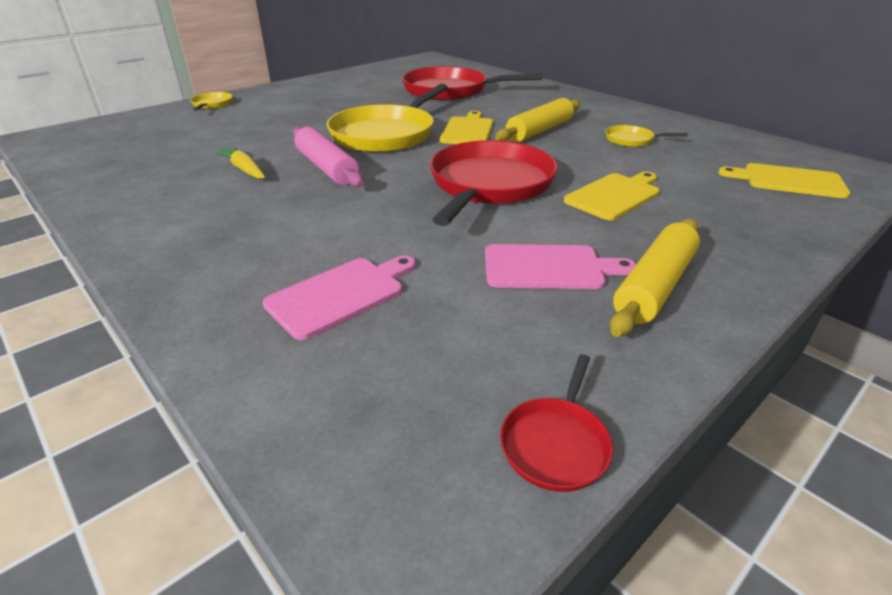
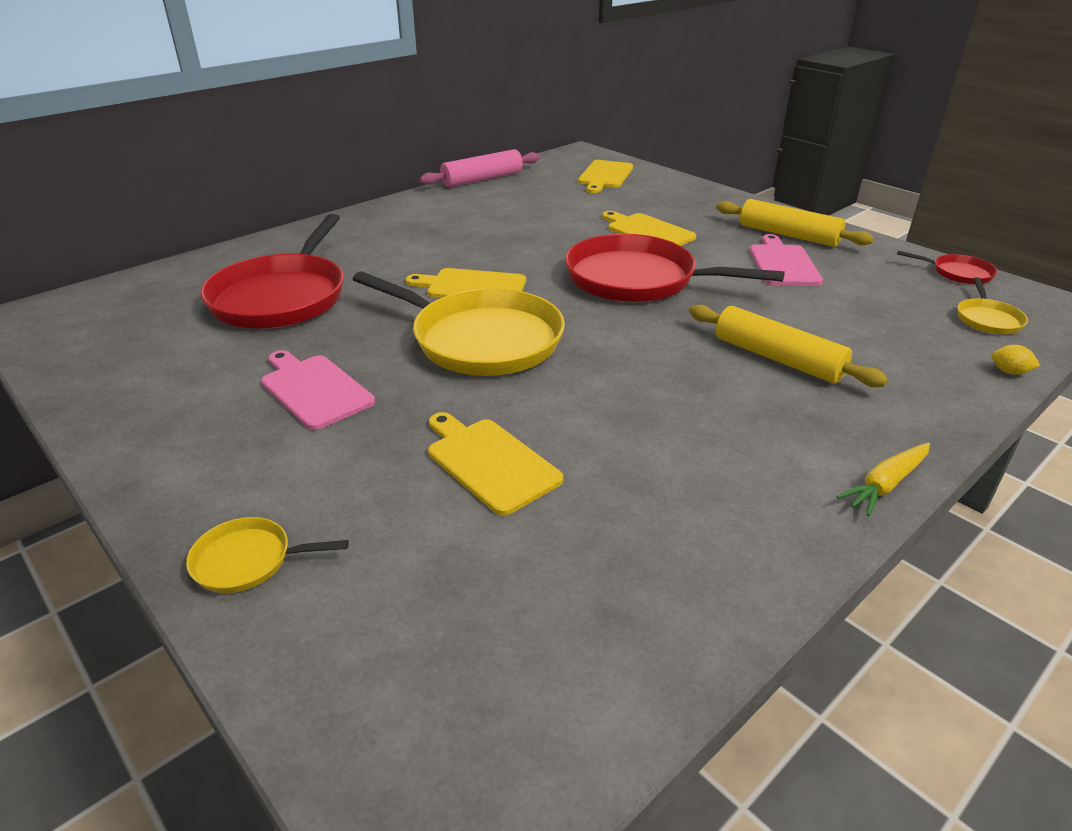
camera: 90 degrees left, 0 degrees up
(232, 387) = (1009, 372): none -> yellow lemon
(245, 170) = (623, 440): yellow carrot -> yellow carrot (885, 485)
(247, 139) = (489, 462): none -> yellow cutting board
(326, 168) = (606, 374): pink rolling pin -> pink rolling pin (482, 179)
(340, 294) = (873, 341): pink cutting board -> pink cutting board (314, 389)
(539, 131) = (481, 249): yellow rolling pin -> yellow rolling pin (778, 358)
(631, 140) = (512, 212): yellow pan -> yellow pan (987, 319)

